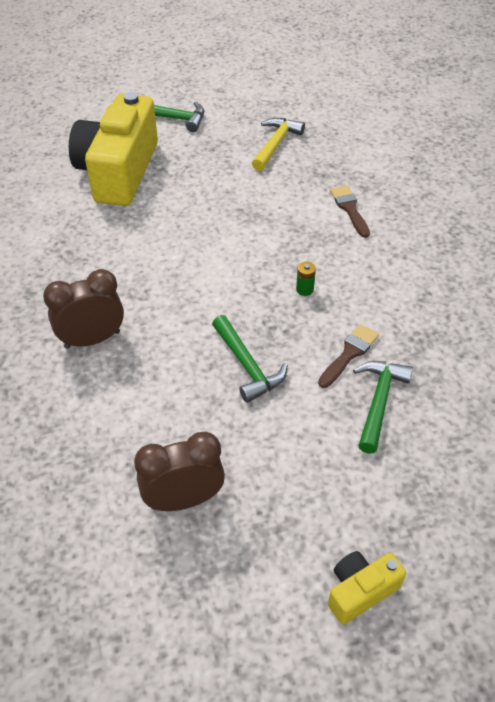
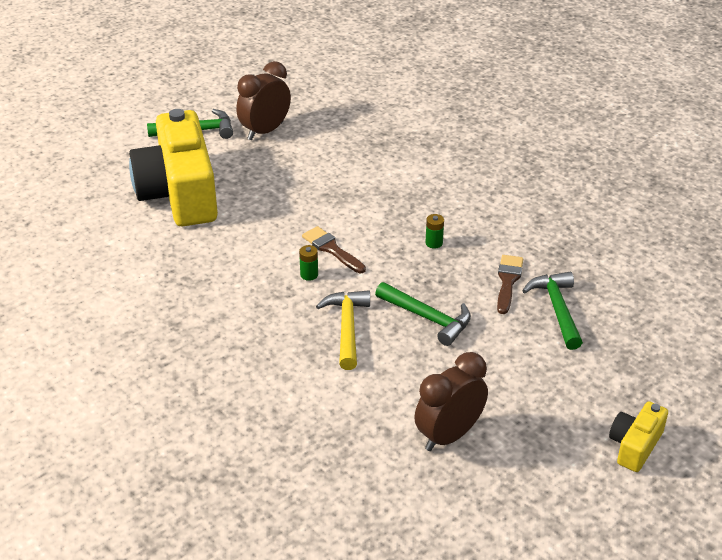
camera: 25 degrees left, 10 degrees down
(92, 339) = (269, 342): brown clock -> brown clock (265, 131)
(171, 284) = (309, 275): none -> green battery
(276, 144) = (318, 128): yellow hammer -> yellow hammer (347, 327)
(349, 209) = (426, 166): brown brush -> brown brush (331, 249)

